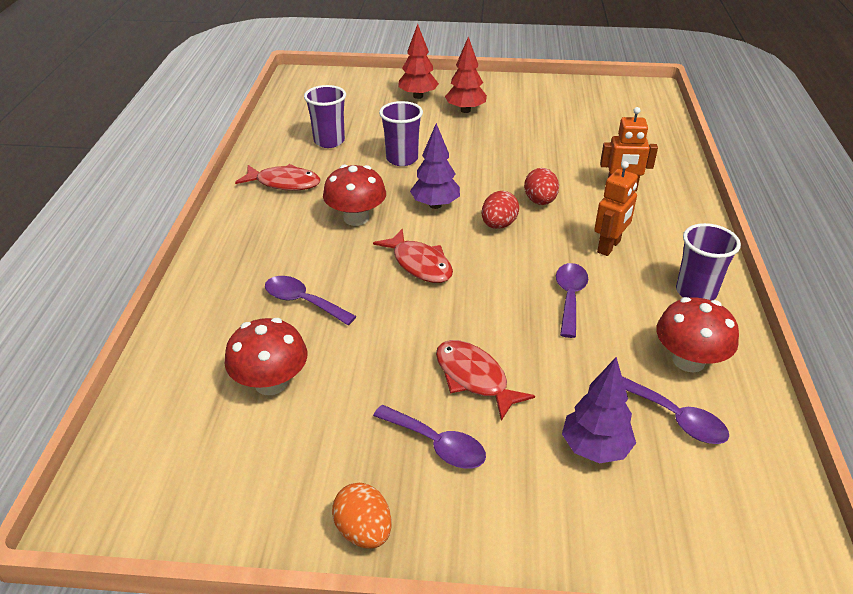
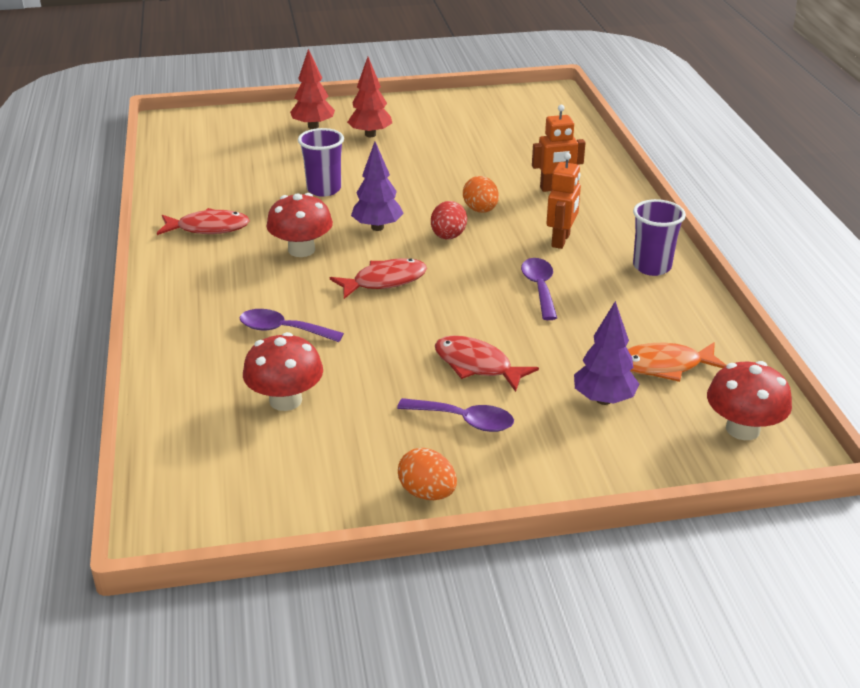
camera: 15 degrees left, 5 degrees down
(329, 141) = (237, 182): purple cup -> none
(419, 264) = (384, 281): red fish -> red fish turned 60 degrees counterclockwise
(540, 201) = (480, 210): red egg -> orange egg
(676, 418) = (665, 366): purple spoon -> orange fish
(688, 360) = (662, 321): red mushroom -> red mushroom (742, 429)

